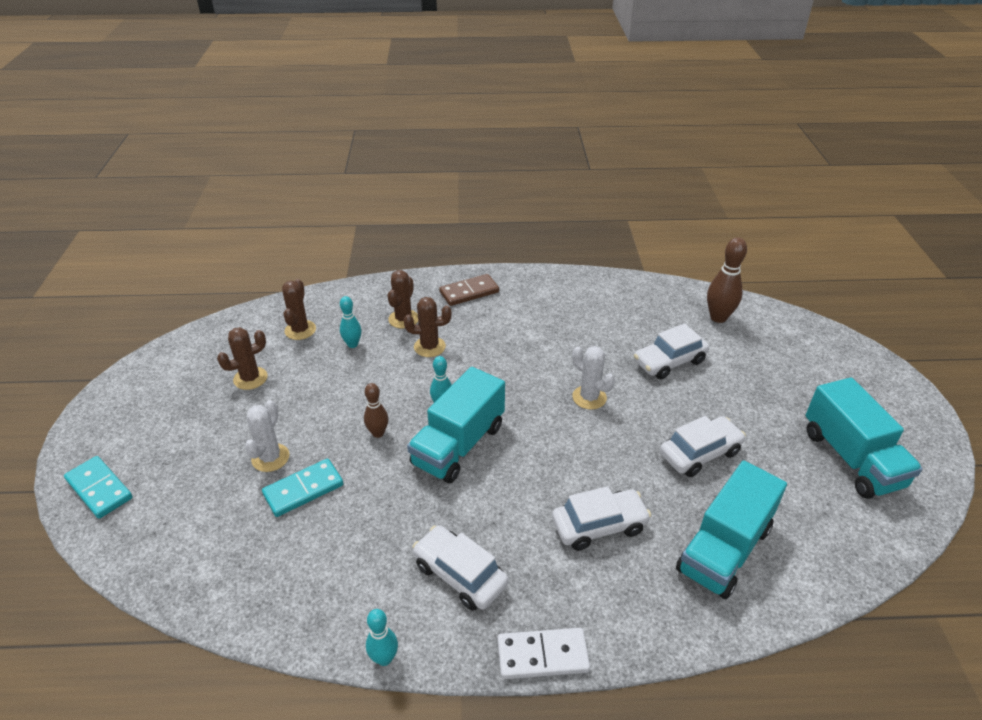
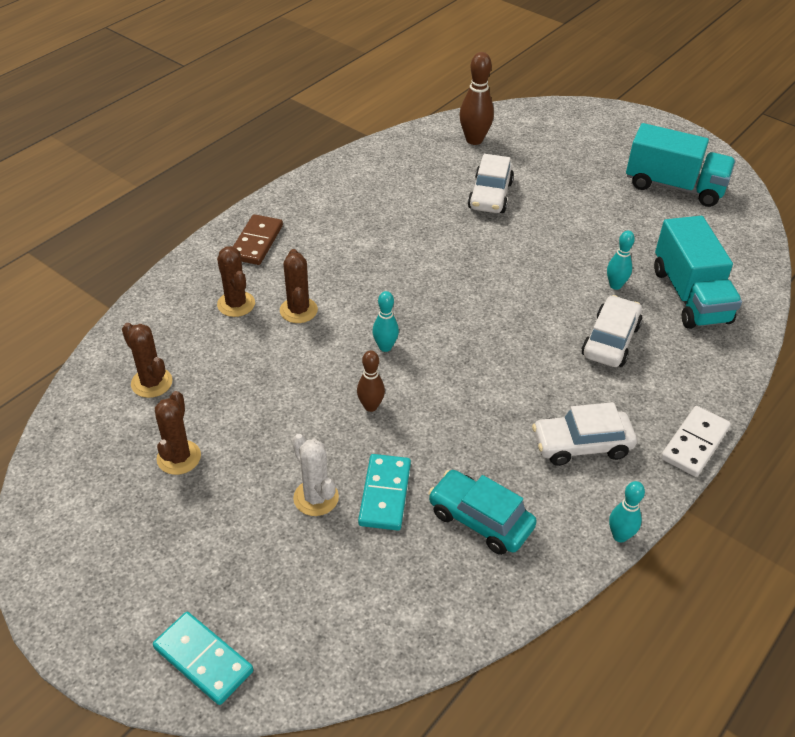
camera: 50 degrees left, 5 degrees up
(99, 489) = (203, 660): turquoise domino -> turquoise domino turned 45 degrees clockwise
(325, 557) = (480, 520): none -> turquoise car
(352, 344) = (226, 357): turquoise bowling pin -> turquoise bowling pin (615, 285)
(429, 347) = (298, 310): brown cactus -> brown cactus turned 45 degrees counterclockwise
(458, 445) = (444, 365): turquoise truck -> none
(589, 397) = (478, 260): white cactus -> none
(700, 453) = (597, 246): white car -> none

